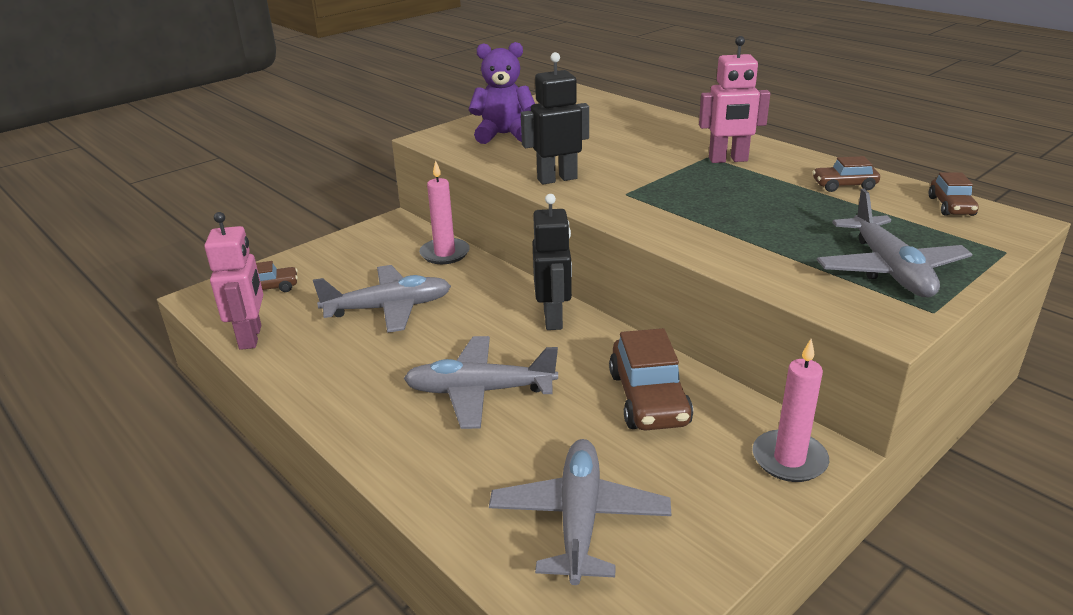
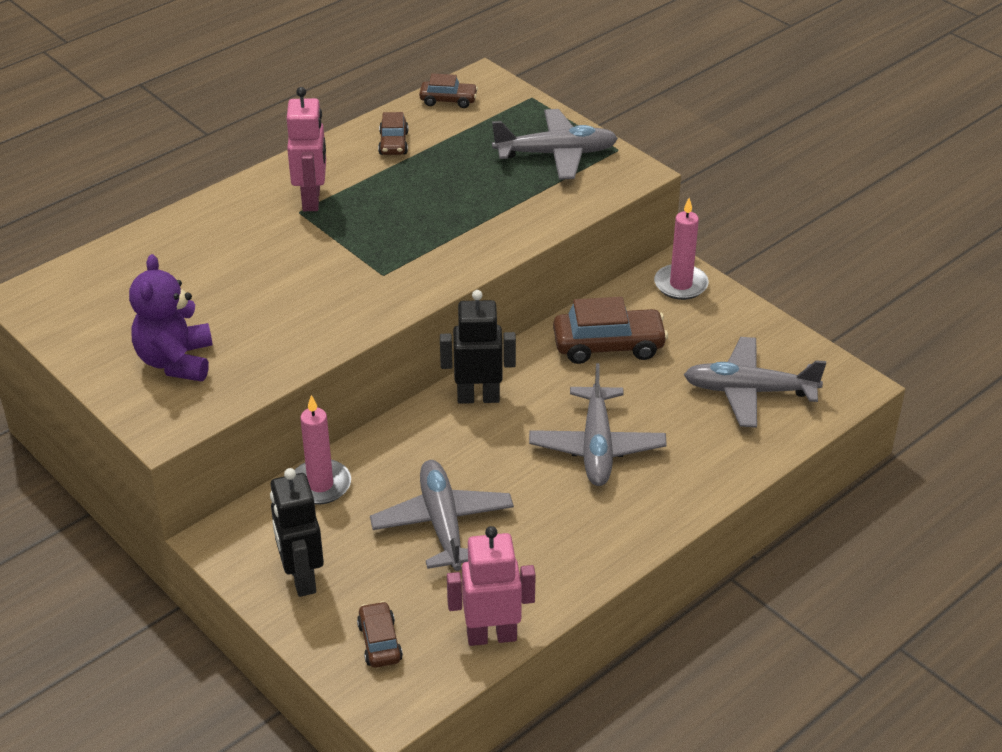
camera: 90 degrees left, 10 degrees up
(557, 179) = (333, 320): black robot -> black robot (301, 578)

